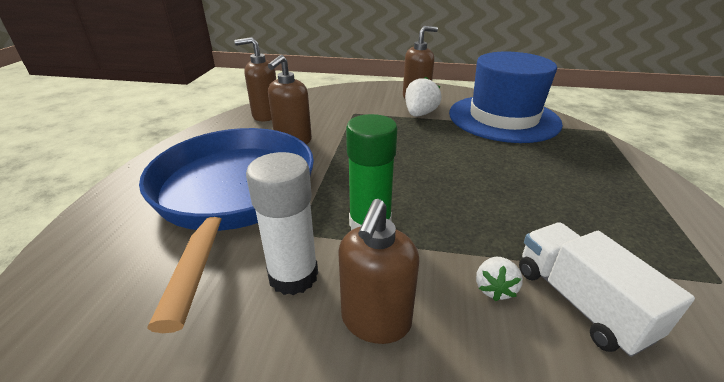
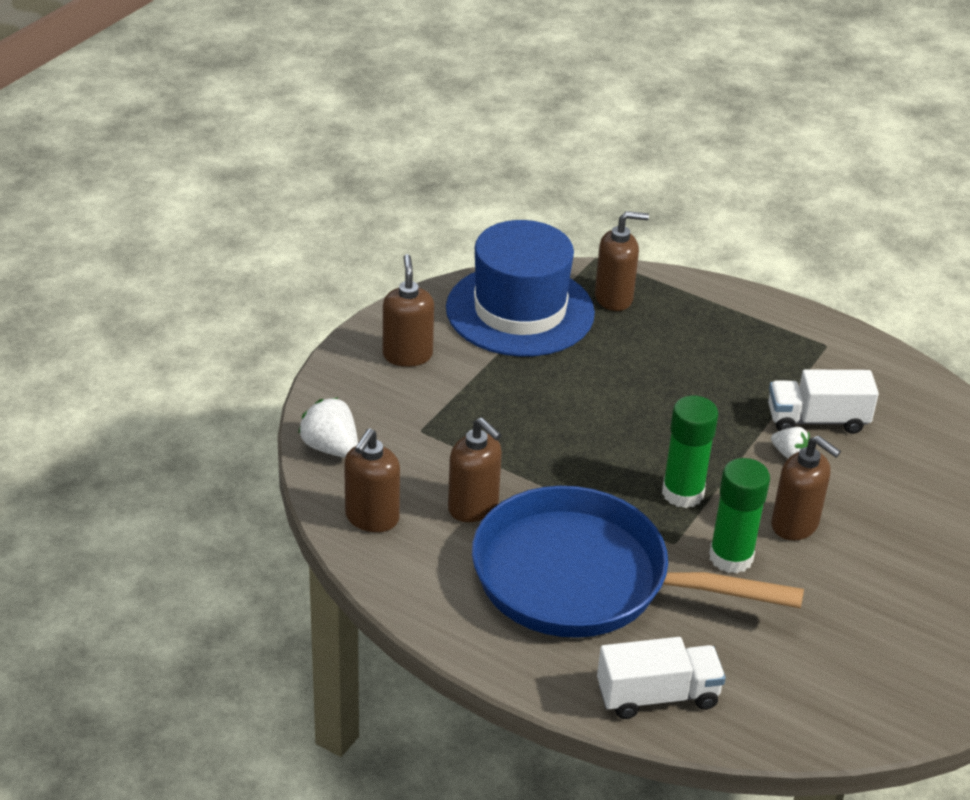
camera: 70 degrees left, 5 degrees up
(78, 265) = (657, 696): none -> white truck
(293, 275) = (731, 557): white glue stick -> green glue stick
(420, 114) = (464, 373): white strawberry -> white strawberry (331, 448)
(572, 145) = (614, 298): none -> brown soap dispenser

